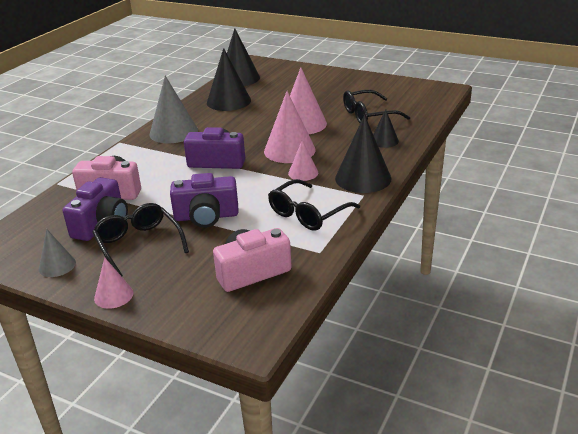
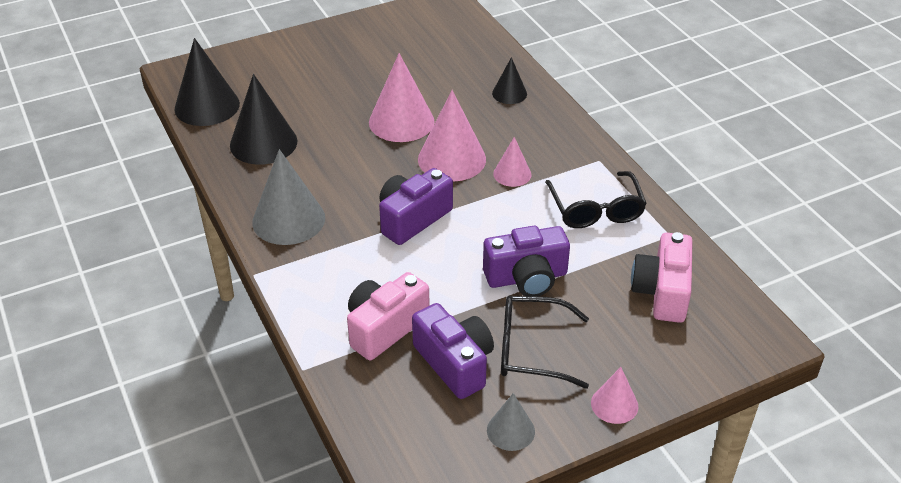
camera: 55 degrees left, 10 degrees up
(206, 216) = (526, 278): purple camera -> purple camera turned 45 degrees clockwise
(363, 178) = (567, 144): black cone -> none
(368, 115) = (441, 73): black glasses -> none

